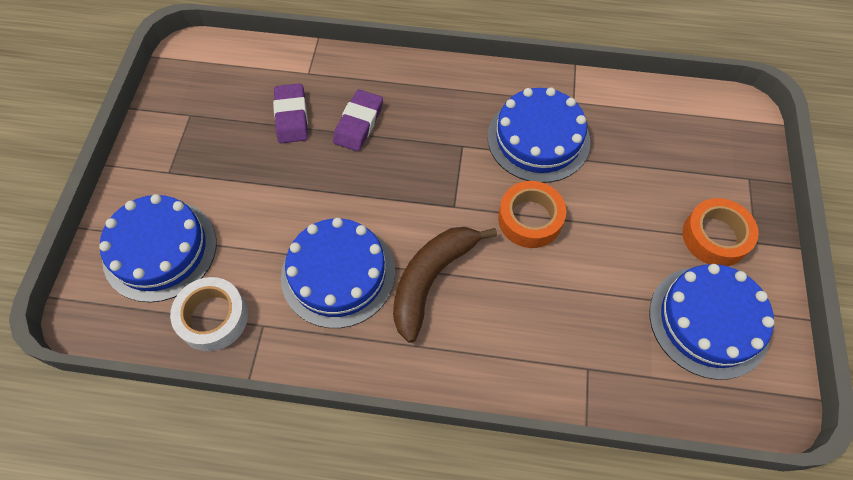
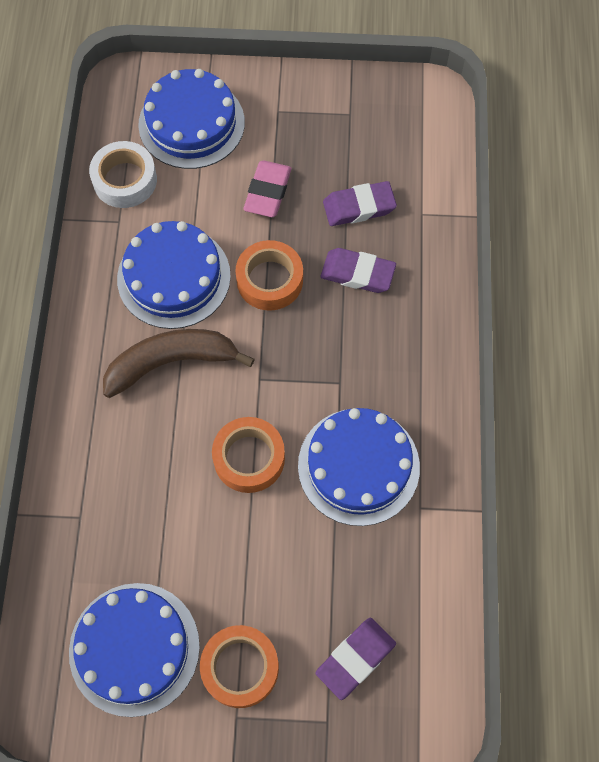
camera: 85 degrees right, 5 degrees up
(259, 187) = (267, 192): none -> pink eraser
(355, 191) = (269, 280): none -> orange tape
(431, 280) = (171, 362): brown banana -> brown banana turned 45 degrees counterclockwise
(697, 155) = (355, 658): none -> purple eraser

